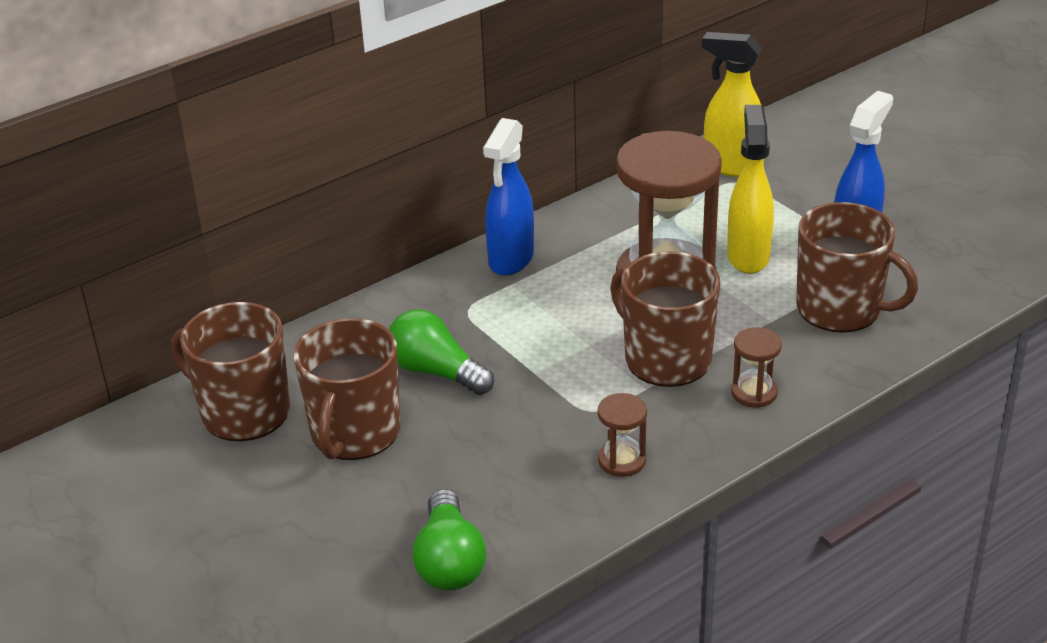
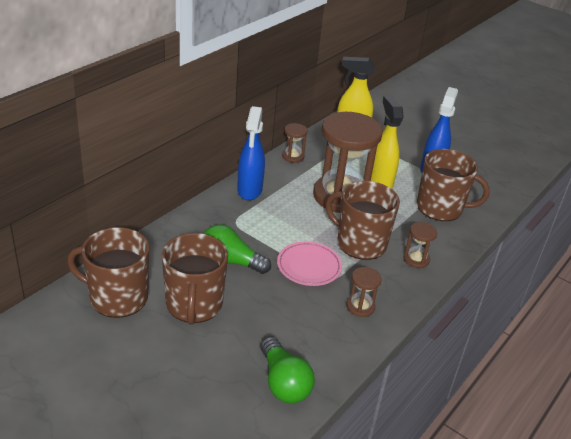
camera: 20 degrees left, 0 degrees up
(561, 390) = (309, 266): none -> pink plate
(608, 205) = (293, 156): none -> brown hourglass

